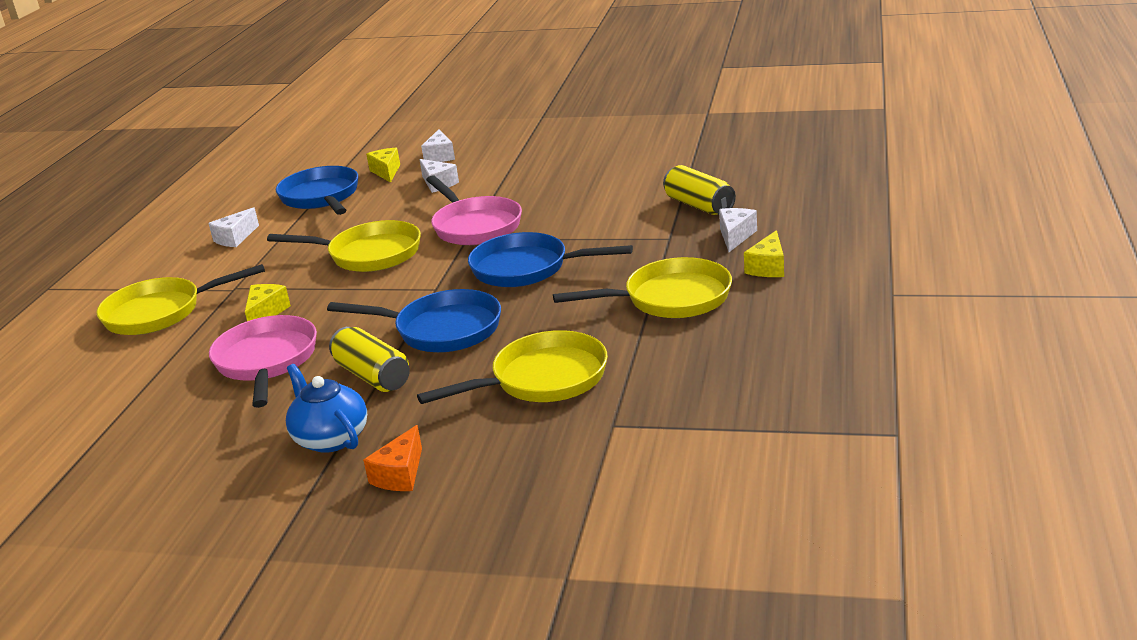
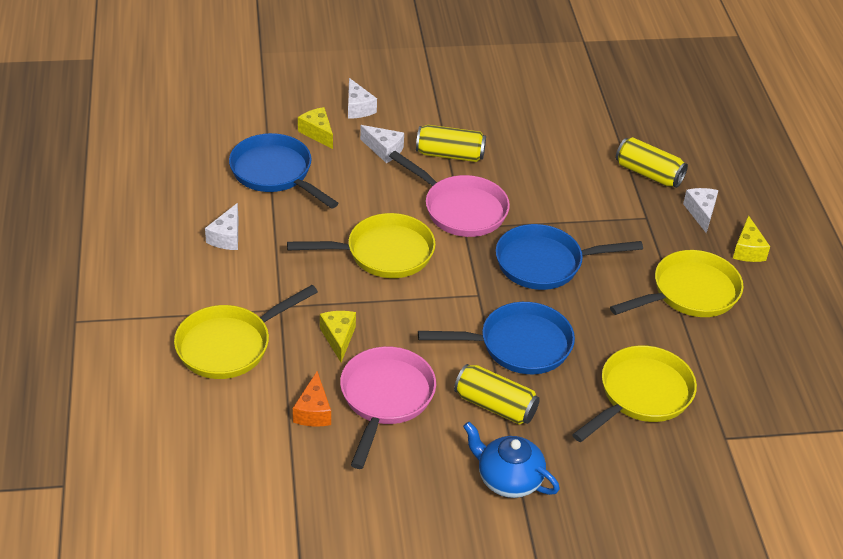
camera: 25 degrees left, 15 degrees up
(266, 362) = (385, 398): pink pan -> pink pan turned 45 degrees clockwise
(400, 474) = (593, 510): orange cheese -> orange cheese (313, 411)
(499, 188) = (450, 155): none -> yellow can

